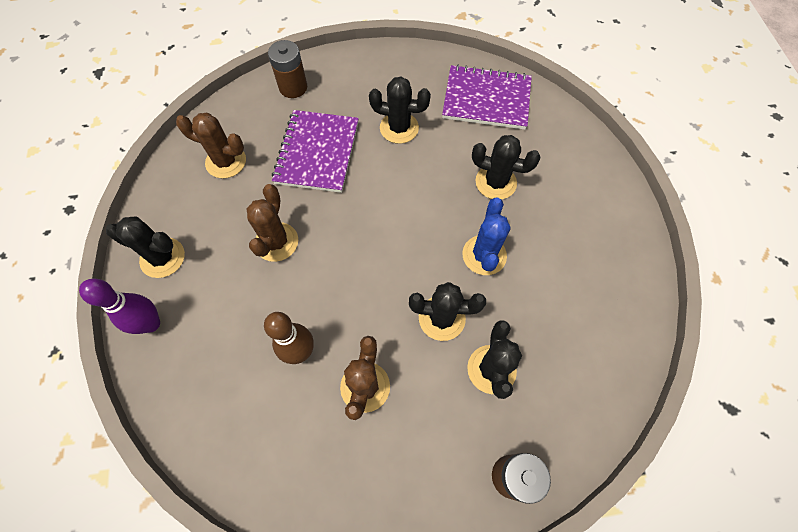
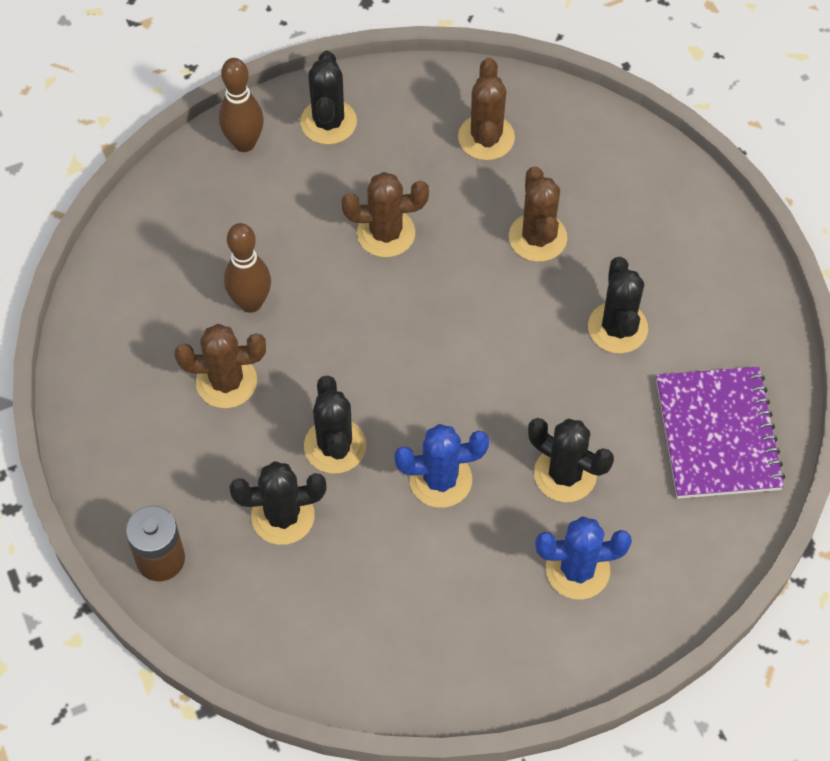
camera: 75 degrees right, 5 degrees down
(151, 324) = (244, 143): purple bowling pin -> brown bowling pin
(293, 87) = (641, 174): brown battery -> none
(317, 152) = (537, 237): purple notebook -> brown cactus
(495, 182) = (565, 474): black cactus -> black cactus turned 60 degrees counterclockwise
(564, 193) = (577, 570): none -> blue cactus

